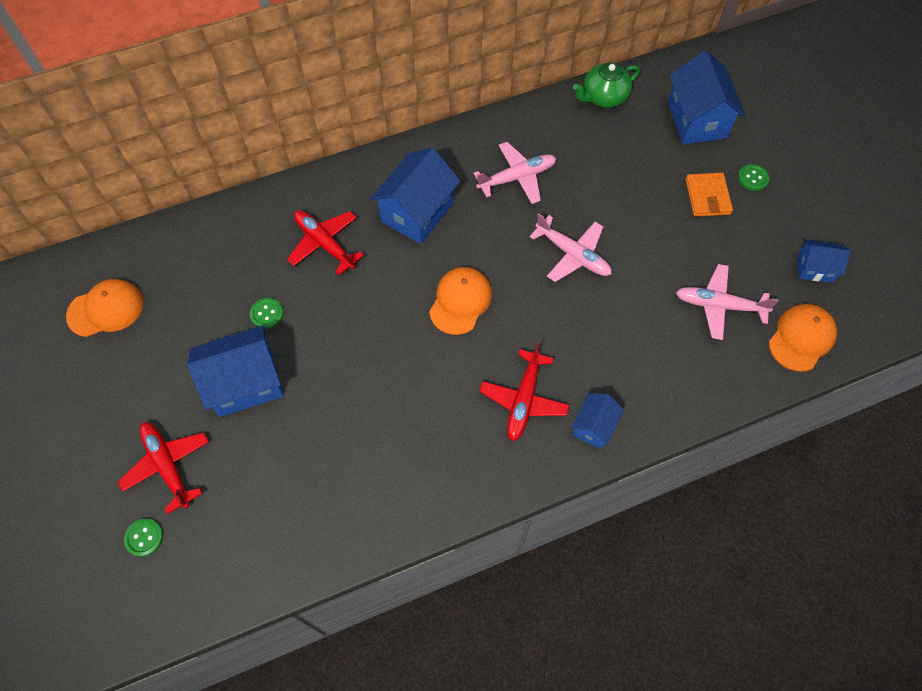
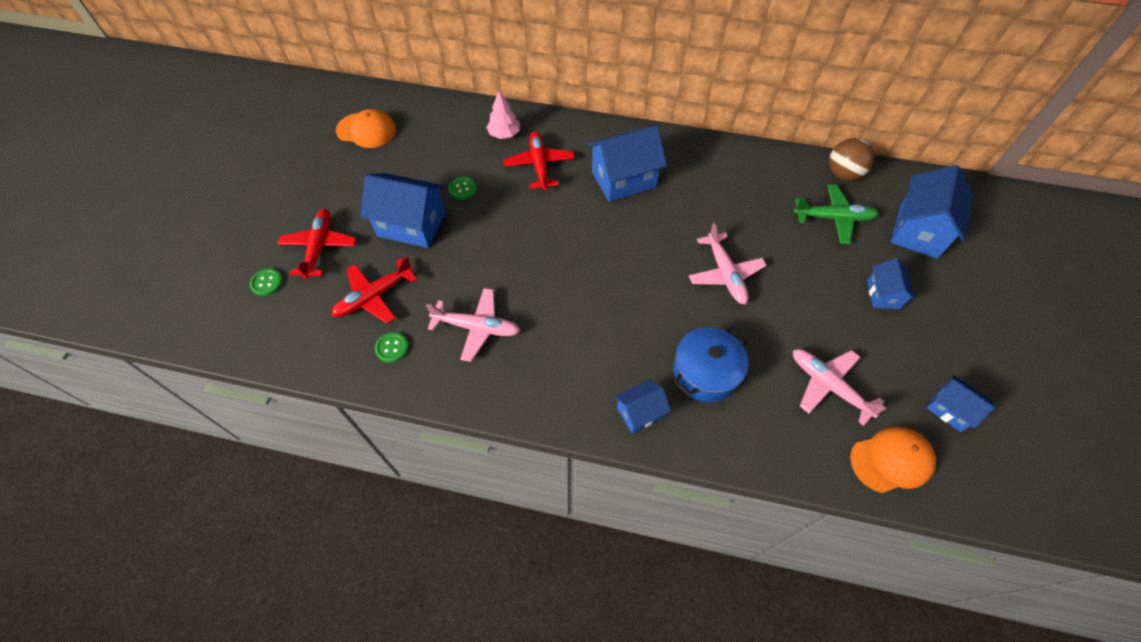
camera: 35 degrees right, 5 degrees down
(261, 230) = (504, 134): none -> pink tree
(460, 301) = (606, 257): orange cap -> none
(517, 178) = (722, 195): pink plane -> pink plane (476, 327)
(523, 399) = (599, 356): red plane -> red plane (374, 296)
(603, 97) = (843, 174): green teapot -> brown ball
(620, 356) = (705, 373): none -> blue pot
(624, 147) = (833, 218): none -> green plane
(707, 197) = (883, 294): orange wallet -> blue house
(753, 178) = (940, 302): green button -> green button (392, 348)

